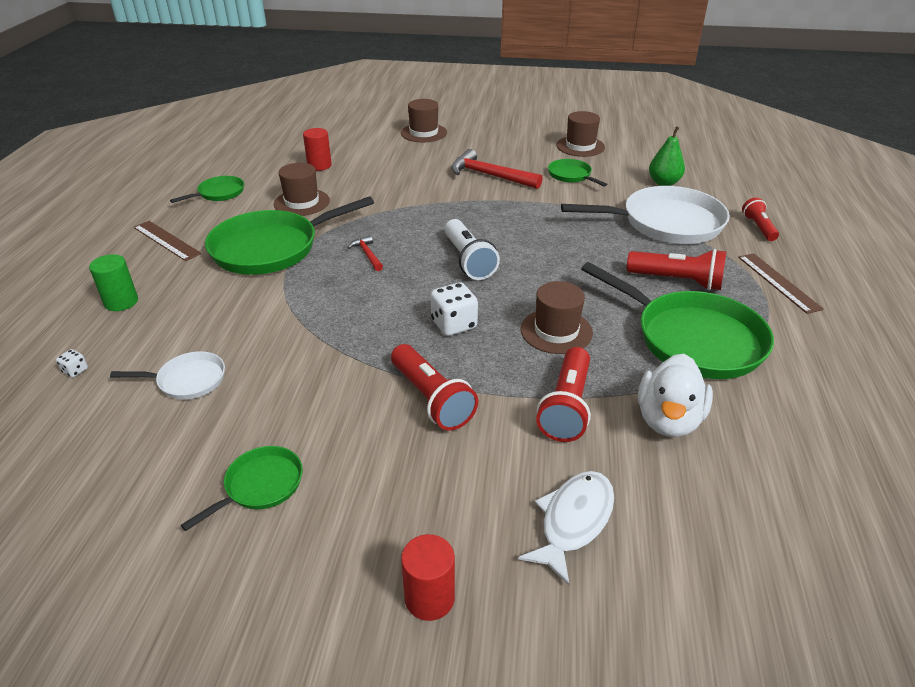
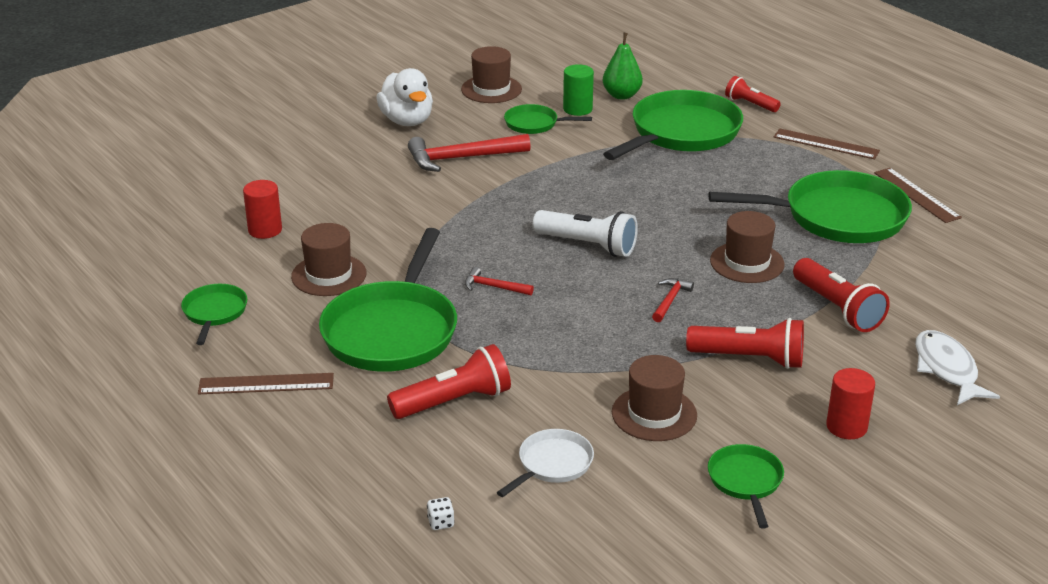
camera: 45 degrees left, 5 degrees down
(121, 302) = (352, 455): green cylinder -> green cylinder (577, 109)
(424, 133) = (307, 142): brown hat -> brown hat (654, 414)
(429, 598) = (944, 458): red cylinder -> red cylinder (846, 427)
(454, 324) = (670, 300): white dice -> red hammer
(666, 223) = (681, 133): white pan -> green pan
(668, 420) = (904, 279): white duck -> white duck (407, 121)
(677, 281) = (763, 178): red flashlight -> red flashlight (454, 401)
(801, 361) = (916, 195): none -> brown ruler

